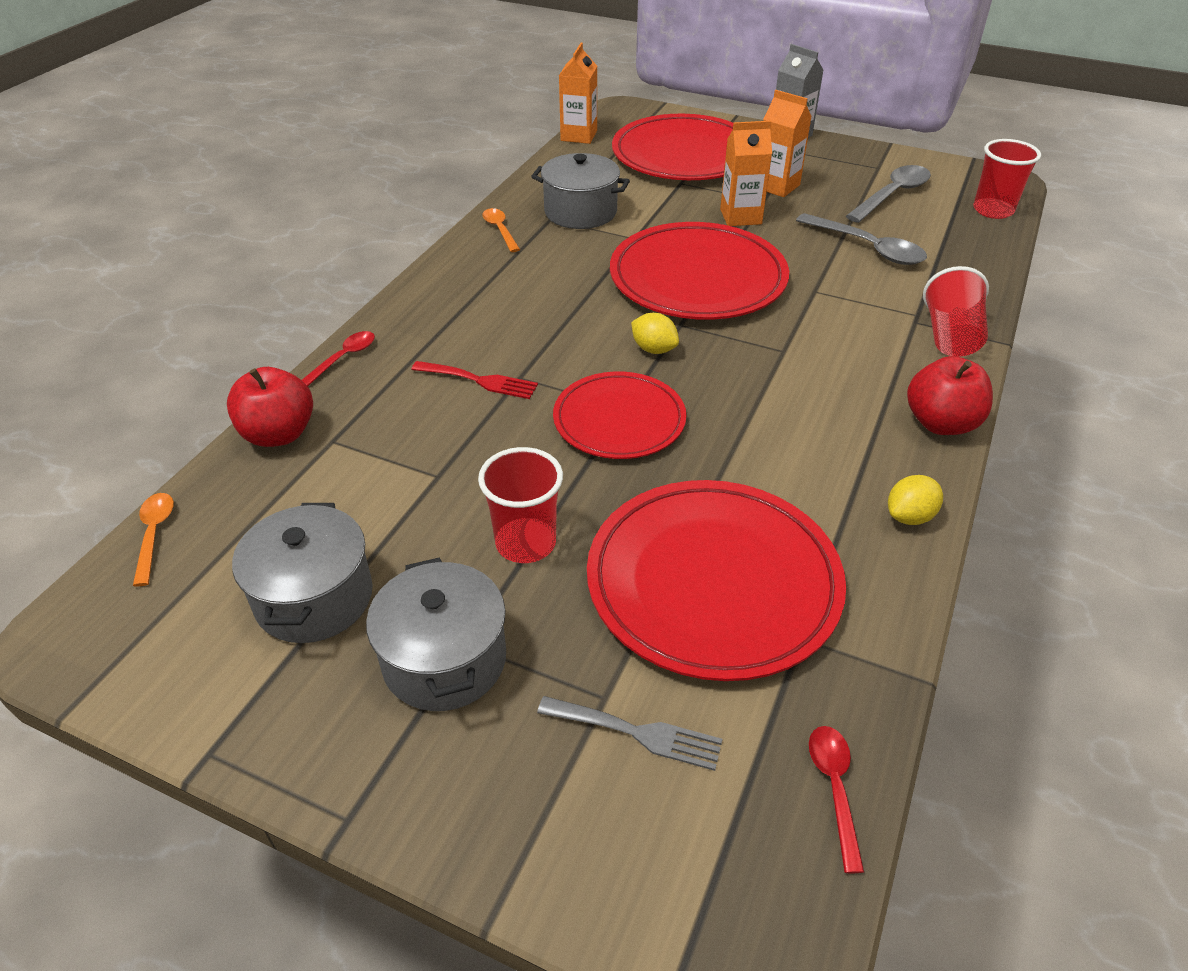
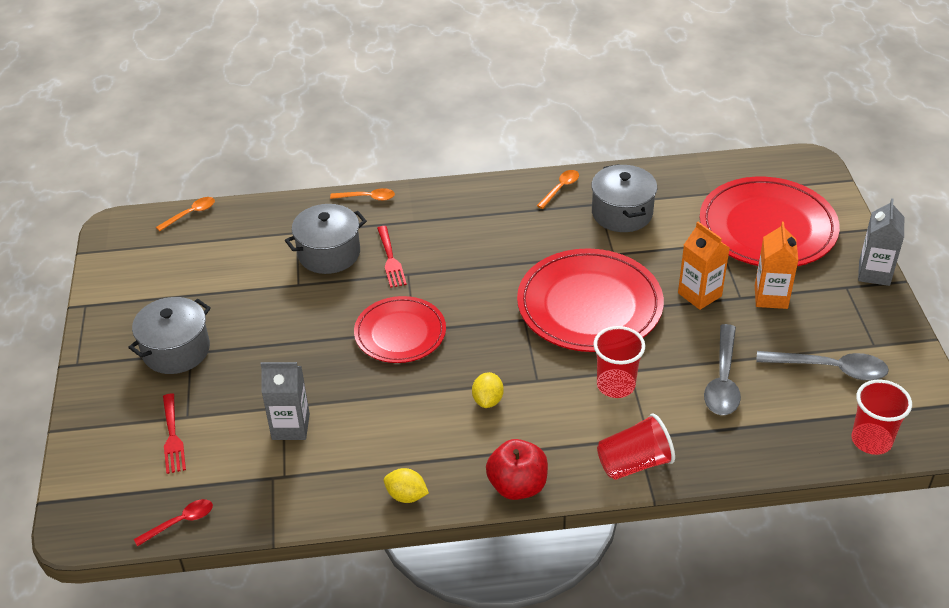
camera: 60 degrees right, 0 degrees up
(279, 434) = (287, 211): red apple -> none
(314, 597) = (186, 287): grey pot -> grey pot (329, 253)
(343, 358) = (367, 197): red spoon -> orange spoon
(525, 543) = (271, 341): red cup -> red cup (615, 385)
(579, 136) = (735, 162): orange carton -> none
(637, 733) = (172, 437): grey fork -> red fork
(654, 349) = (485, 318): yellow lemon -> yellow lemon (488, 400)
(713, 582) = (290, 427): red plate -> grey carton

